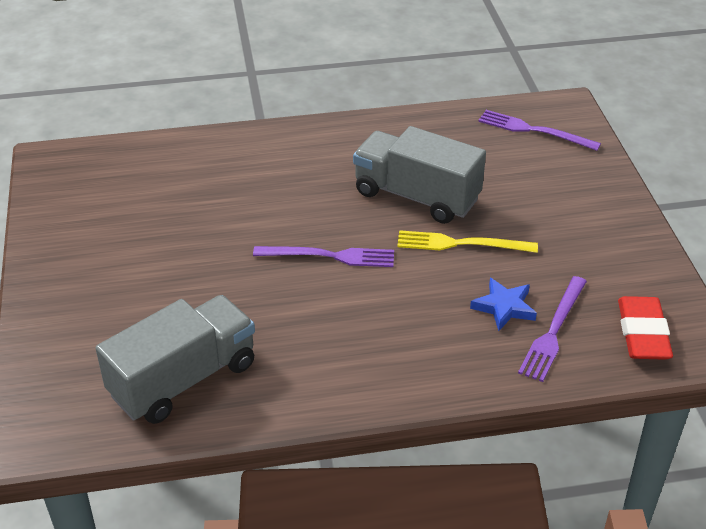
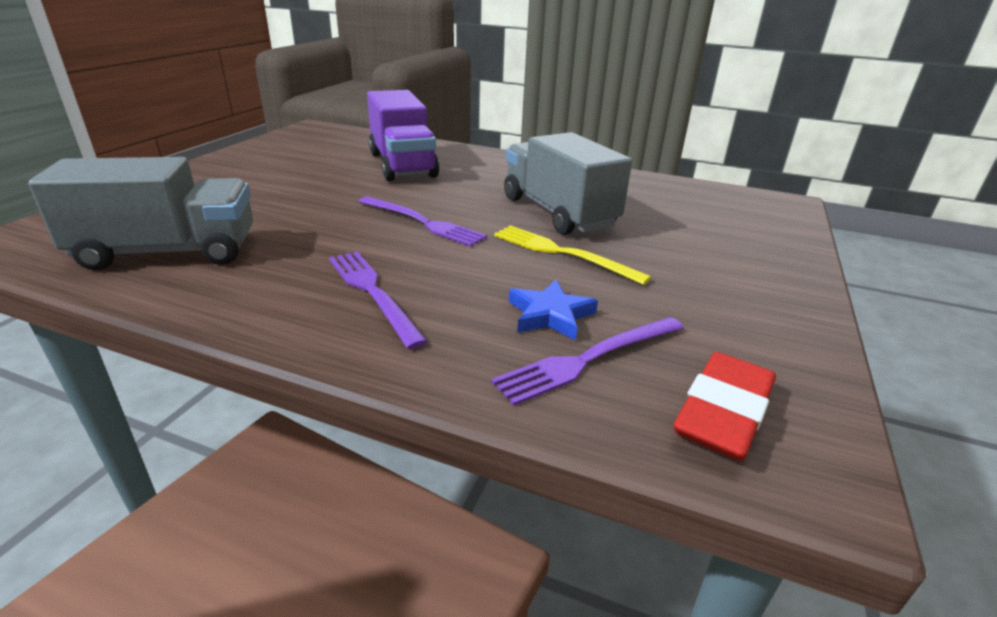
camera: 30 degrees right, 10 degrees down
(222, 185) = (402, 165): none -> purple truck
(534, 130) = (732, 207): purple fork -> purple fork (372, 292)

